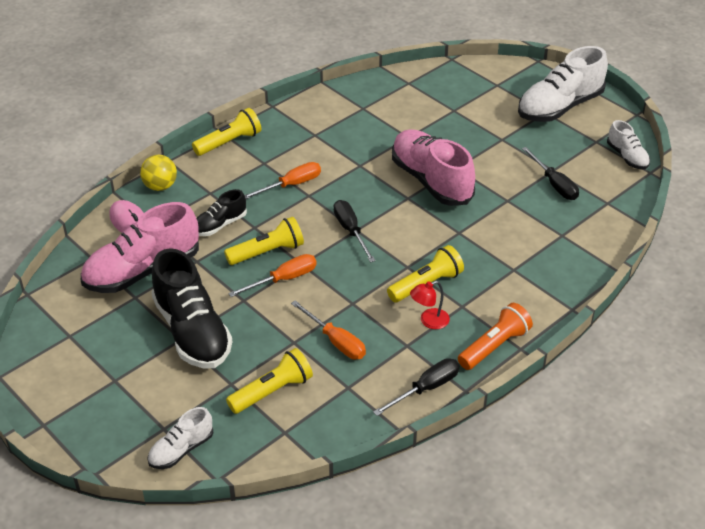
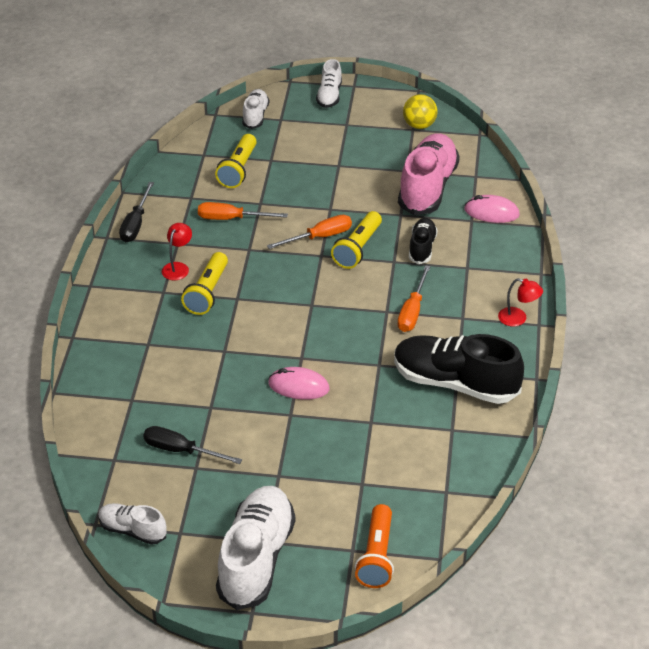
camera: 140 degrees right, 0 degrees up
(82, 427) = (329, 95): none -> white shoe
(160, 186) = (512, 250): yellow ball -> yellow ball (419, 125)
(192, 331) = (337, 172): black shoe -> black shoe (455, 383)
(229, 142) = (518, 319): yellow flashlight -> red lamp
(284, 279) = (320, 237): orange screwdriver -> orange screwdriver turned 135 degrees counterclockwise
(351, 231) = (314, 301): black screwdriver -> none
(431, 181) = (298, 386): pink shoe -> pink mouse
(494, 346) = (111, 276): orange flashlight -> orange flashlight (376, 556)

